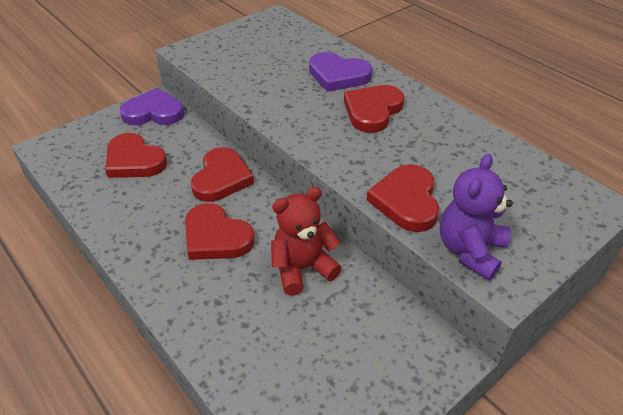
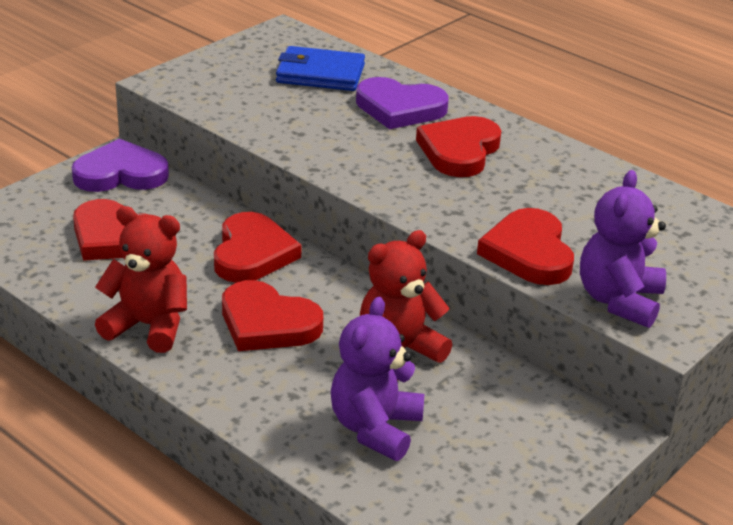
camera: 10 degrees left, 10 degrees down
(133, 234) = (148, 326): none -> red teddy bear
(270, 338) = (375, 428): none -> purple teddy bear
(291, 47) = (320, 74): none -> blue wallet

